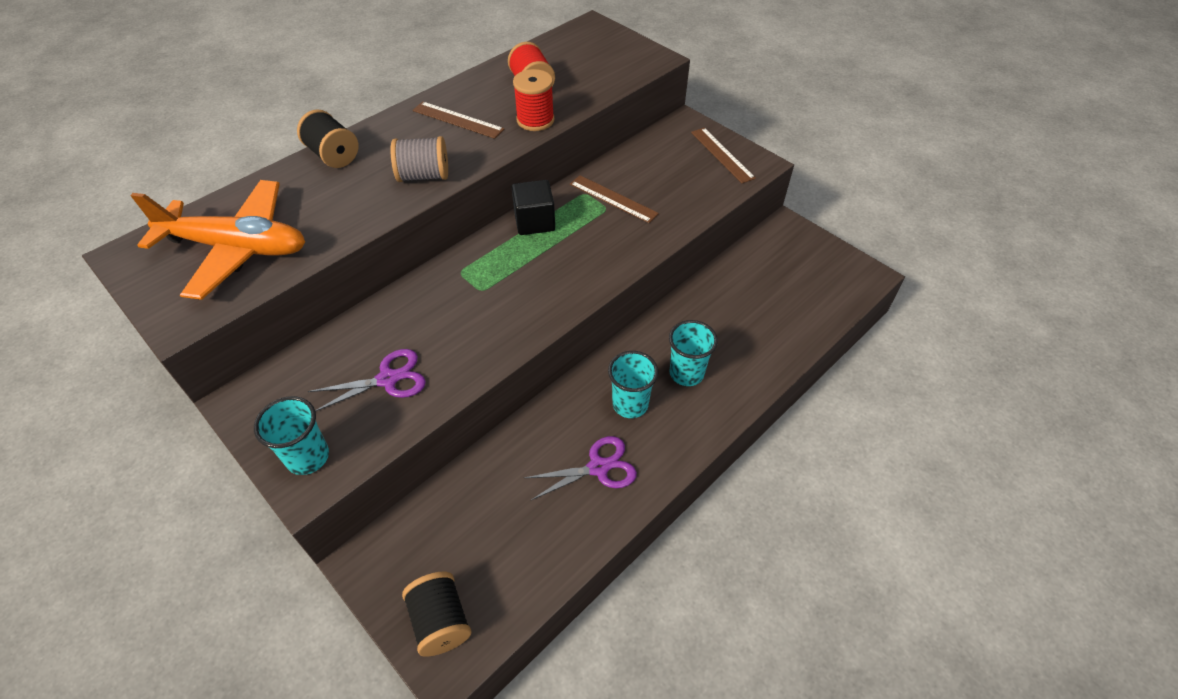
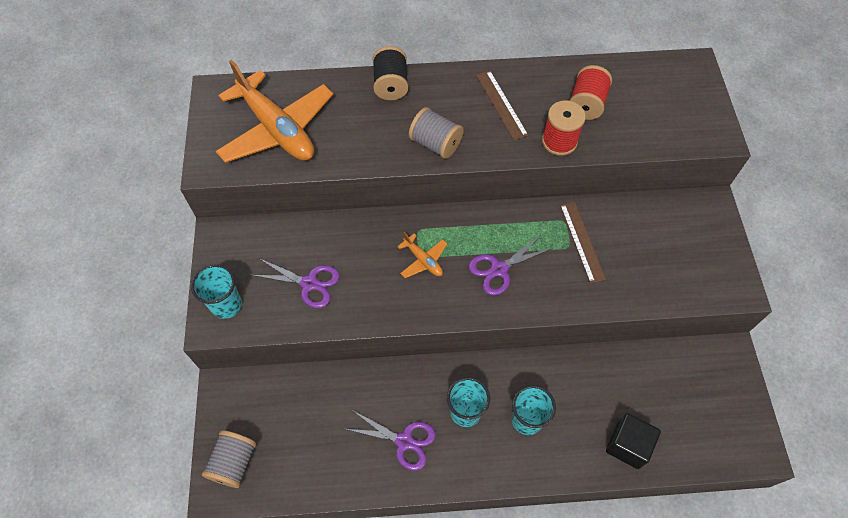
camera: 40 degrees right, 10 degrees up
(440, 621) = (234, 463): black spool -> grey spool
(487, 291) = (423, 260): none -> orange plane
(534, 221) = (504, 222): black cube -> black cube (628, 445)
(564, 257) = (499, 269): none -> purple scissors
(722, 155) = (713, 259): brown ruler -> none

